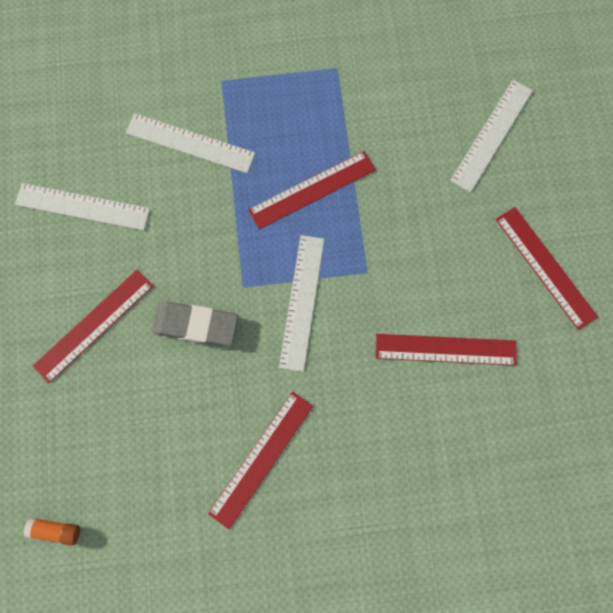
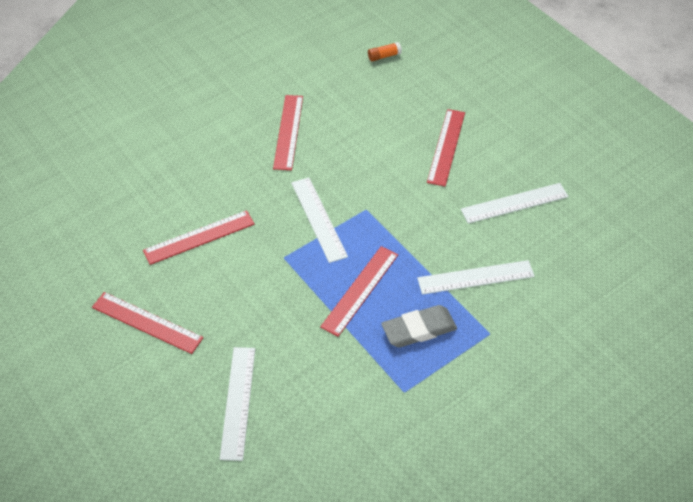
camera: 150 degrees right, 25 degrees down
(195, 325) = (381, 175): grey eraser -> grey eraser (419, 329)

